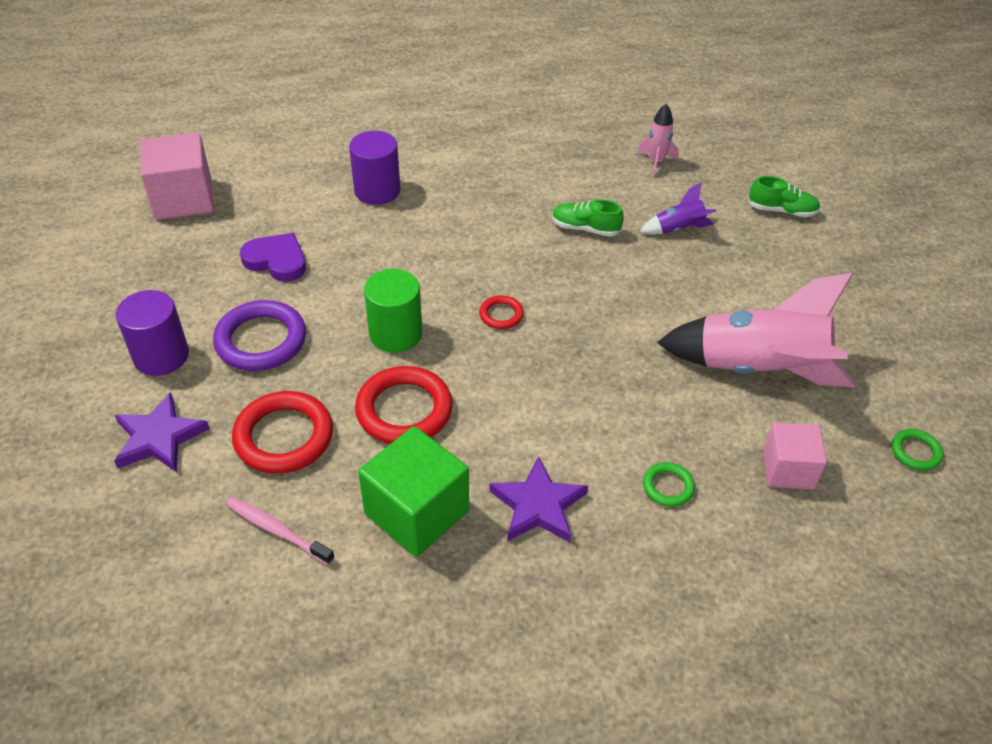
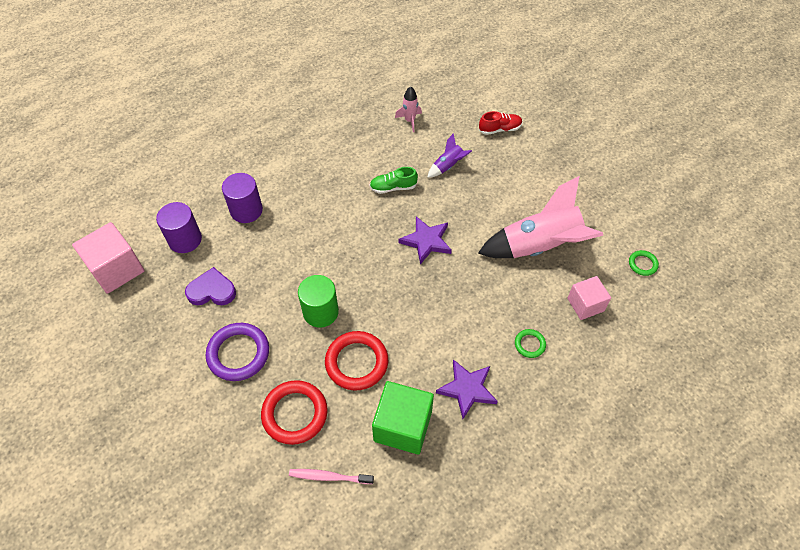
camera: 25 degrees left, 10 degrees up
(159, 438) = (216, 451): purple star -> purple star (426, 241)
(161, 356) = (180, 393): purple cylinder -> purple cylinder (185, 239)
(501, 315) = (377, 271): red ring -> none
(782, 211) = (500, 129): green shoe -> red shoe

